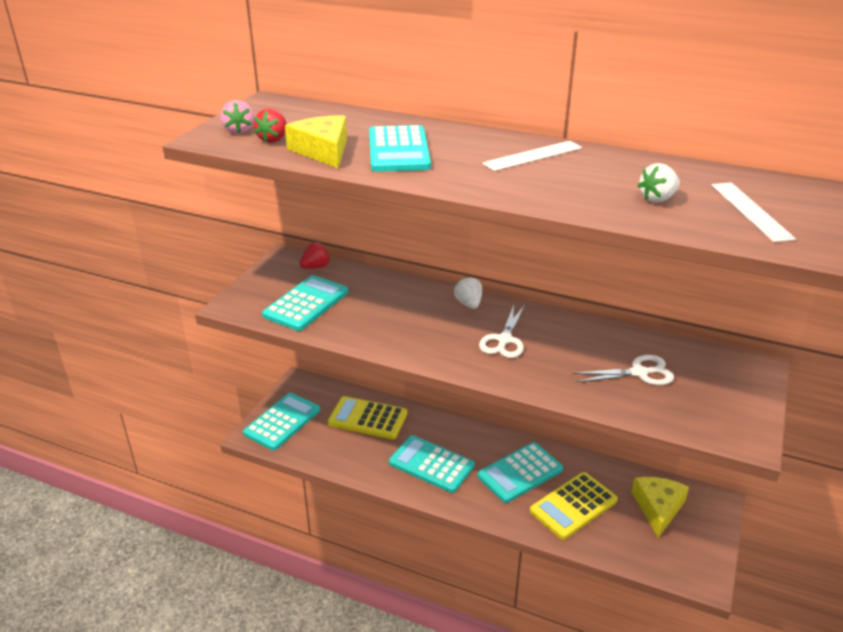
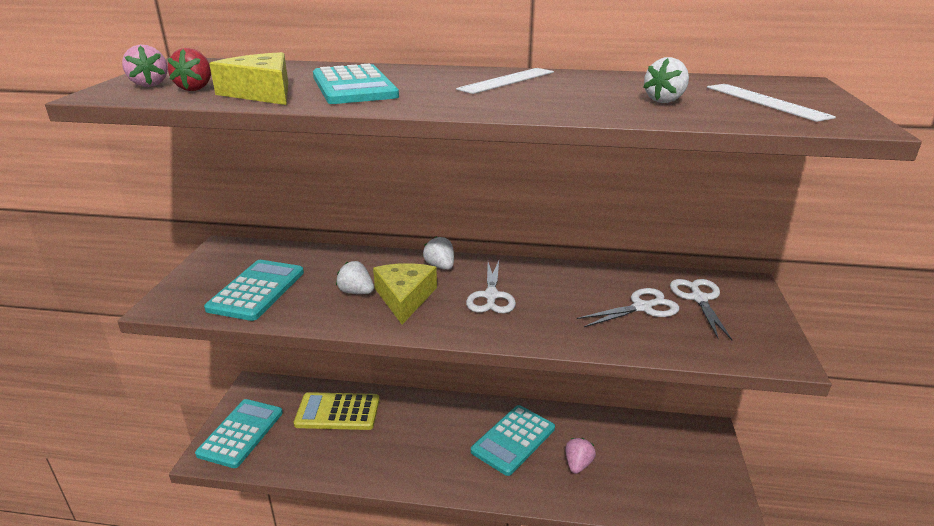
camera: 15 degrees left, 5 degrees down
(316, 267) = (261, 252): red strawberry -> none
(388, 318) = (356, 292): none -> white strawberry
(431, 464) = (418, 449): turquoise calculator -> none
(573, 506) = (578, 464): yellow calculator -> pink strawberry
(658, 508) = (659, 449): yellow cheese -> yellow cheese (404, 298)
(699, 372) = (698, 298): none -> white scissors

